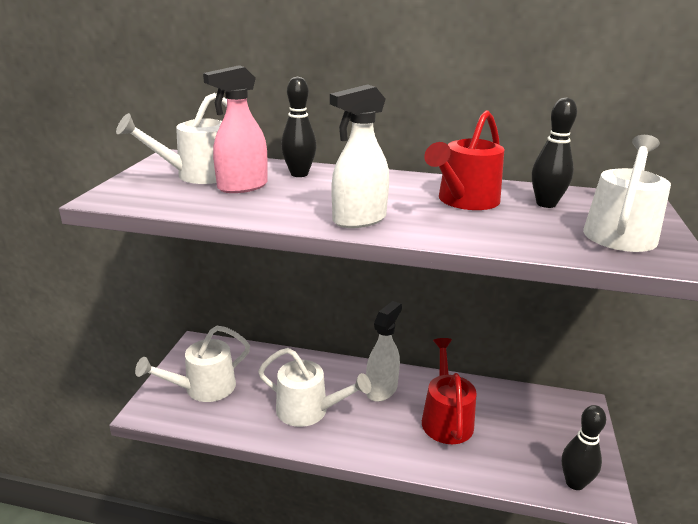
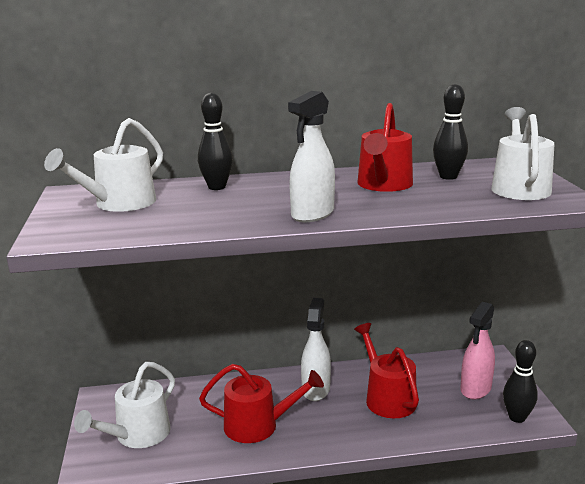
camera: 20 degrees left, 5 degrees down
(242, 187) = (175, 206): pink spray bottle -> pink spray bottle (475, 389)
(308, 410) = (258, 425): white watering can -> red watering can

